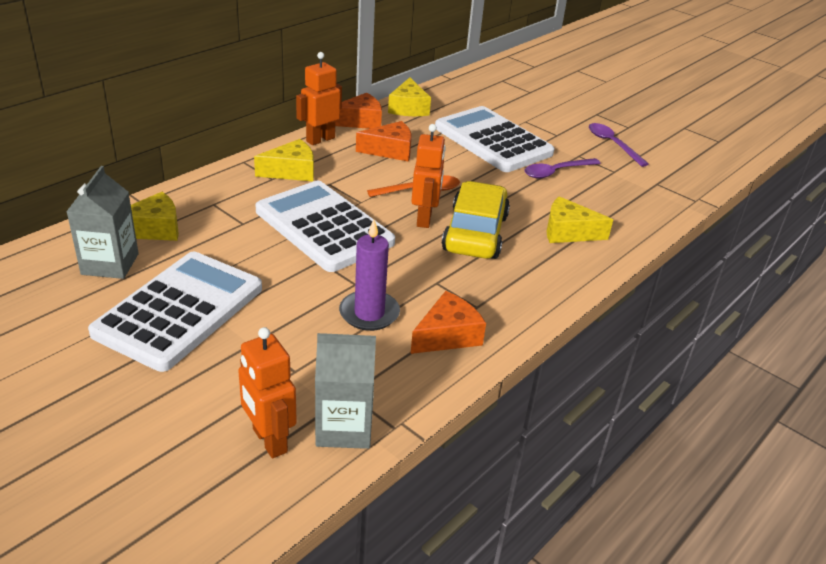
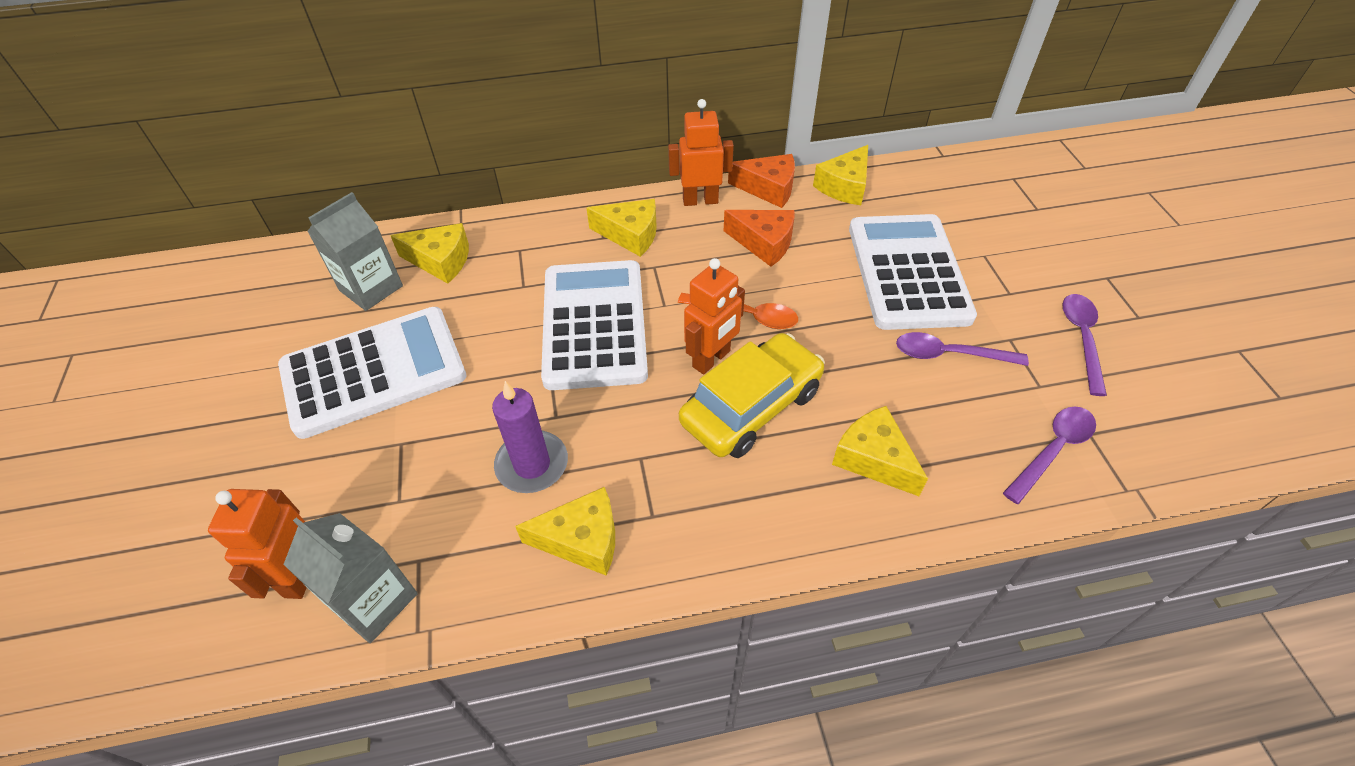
camera: 40 degrees right, 15 degrees up
(447, 335) = (582, 539): orange cheese -> yellow cheese
(648, 196) = (1052, 450): none -> purple spoon

